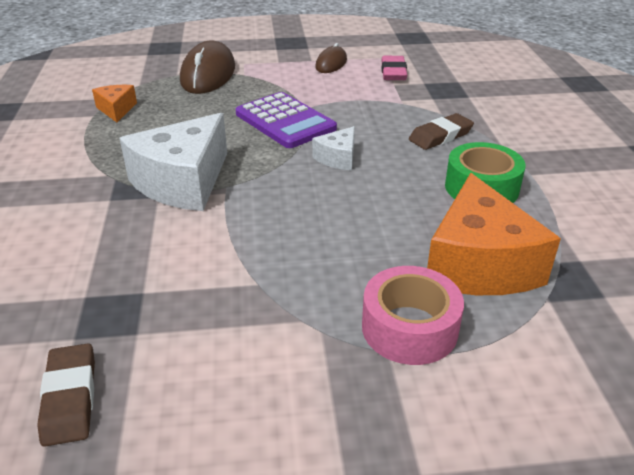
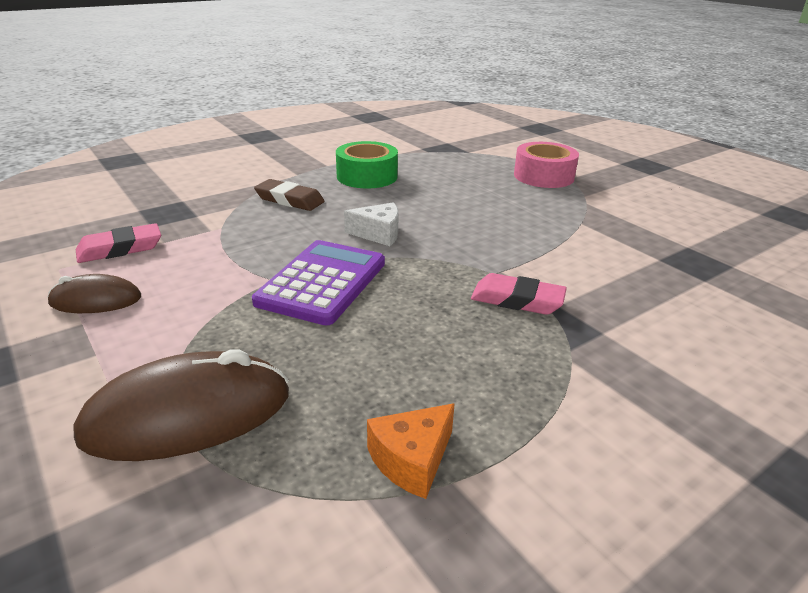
camera: 120 degrees left, 5 degrees down
(69, 398) = (757, 246): brown eraser -> none
(183, 182) = (517, 300): white cheese -> pink eraser
(478, 264) = (461, 168): orange cheese -> none

